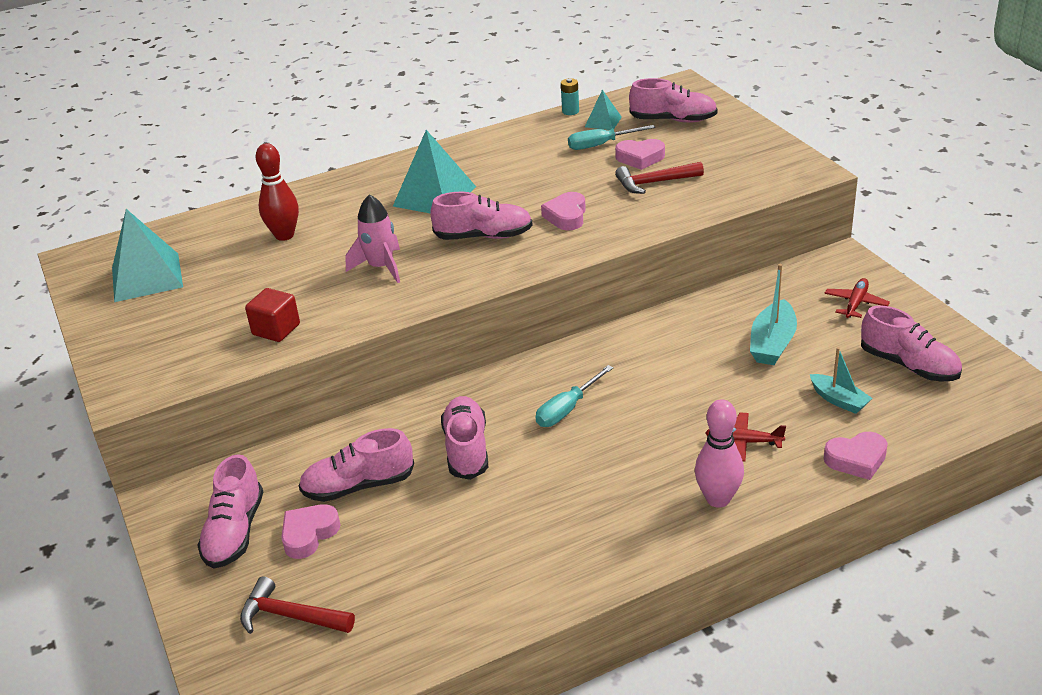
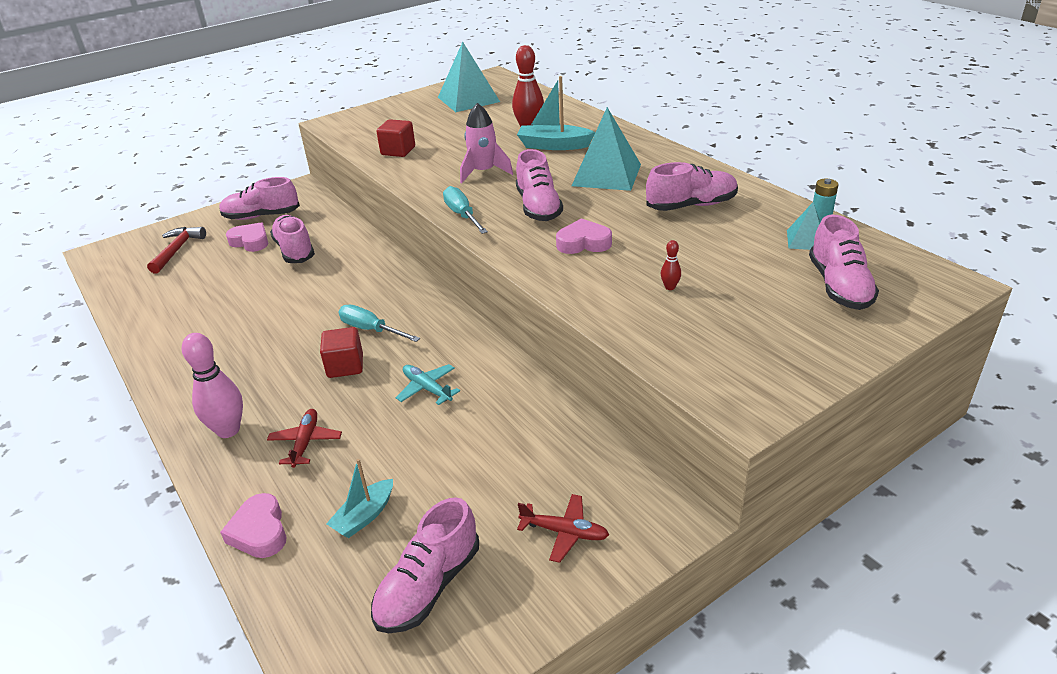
camera: 80 degrees right, 0 degrees up
(466, 449) = (326, 288): pink shoe -> pink shoe (691, 205)
(601, 145) = (747, 245): turquoise screwdriver -> turquoise screwdriver (462, 215)
(628, 424) = (345, 366): none -> red cube
(640, 158) = (726, 272): pink heart -> none
(654, 183) = (670, 287): red hammer -> red bowling pin
(676, 369) = (427, 388): none -> turquoise plane
(772, 343) = (473, 457): turquoise boat -> turquoise boat (554, 145)

